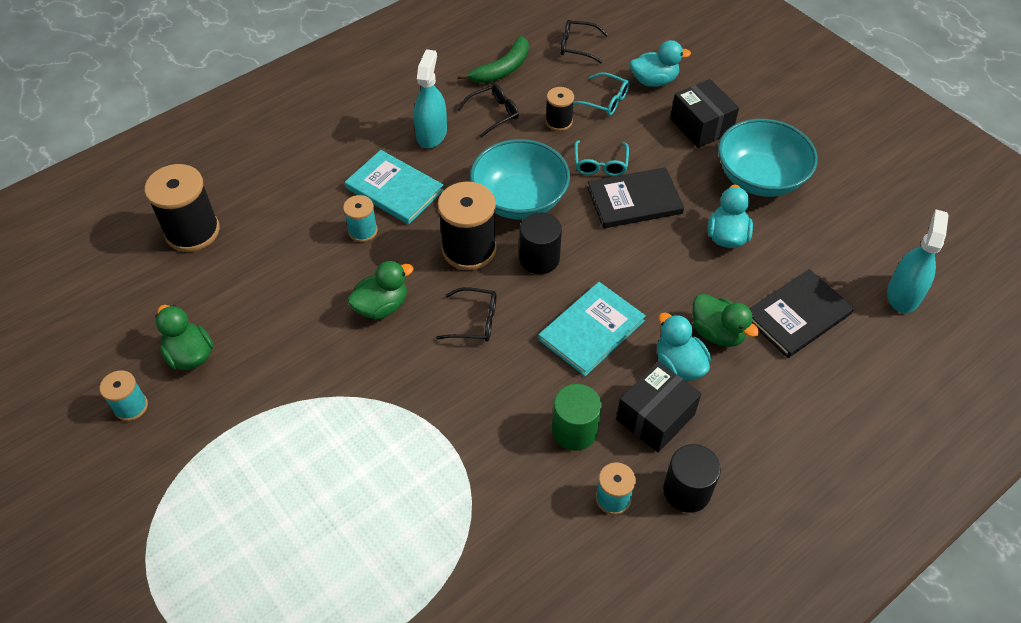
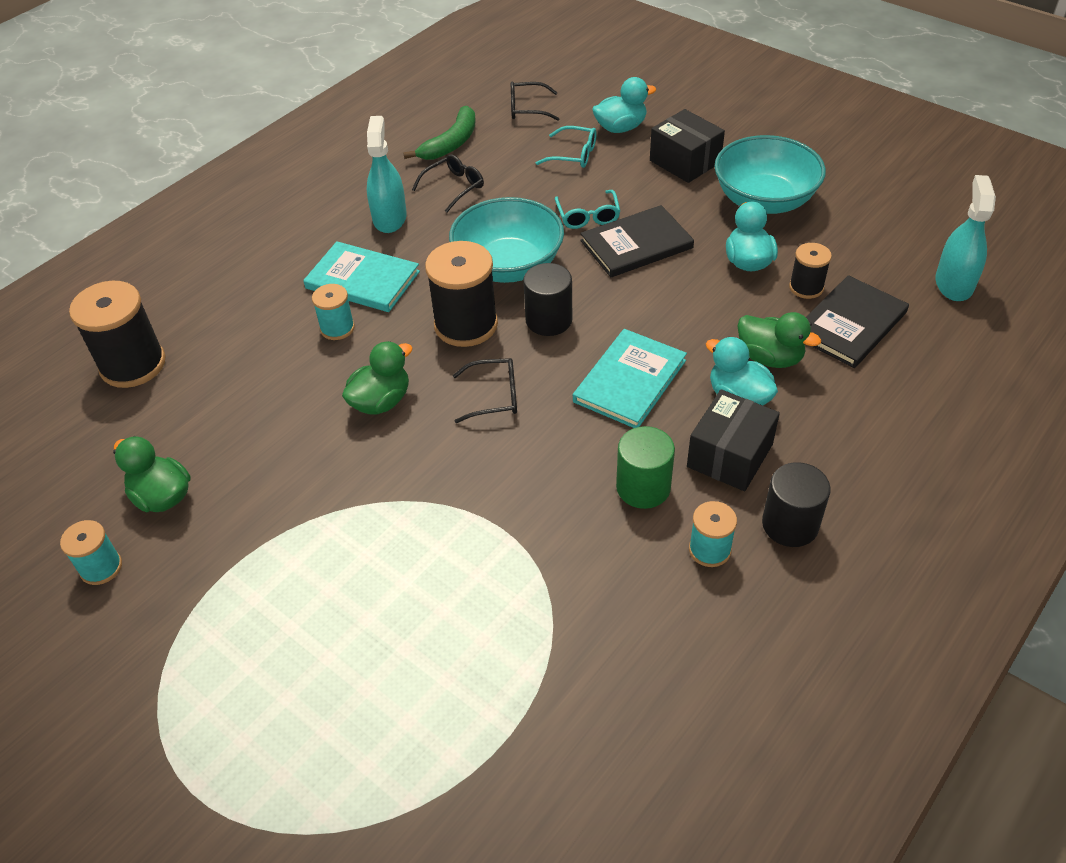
camera: 10 degrees left, 5 degrees down
(559, 122) = (529, 183): black spool -> black spool (806, 287)

